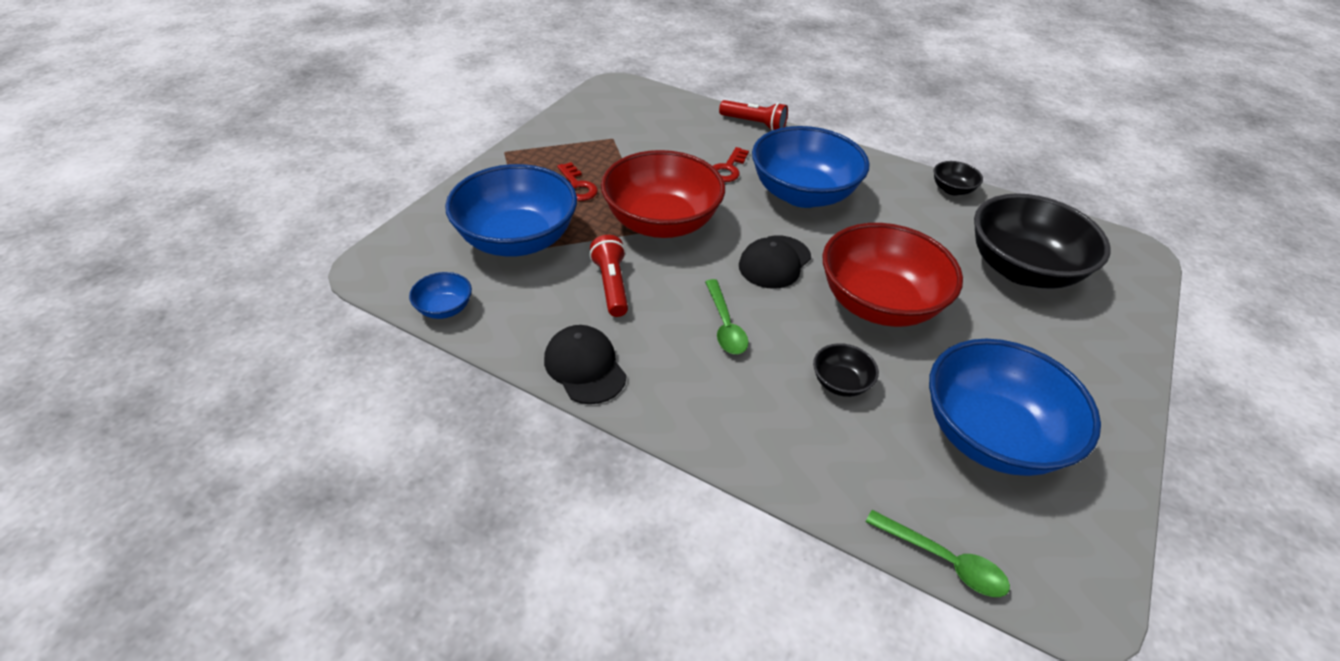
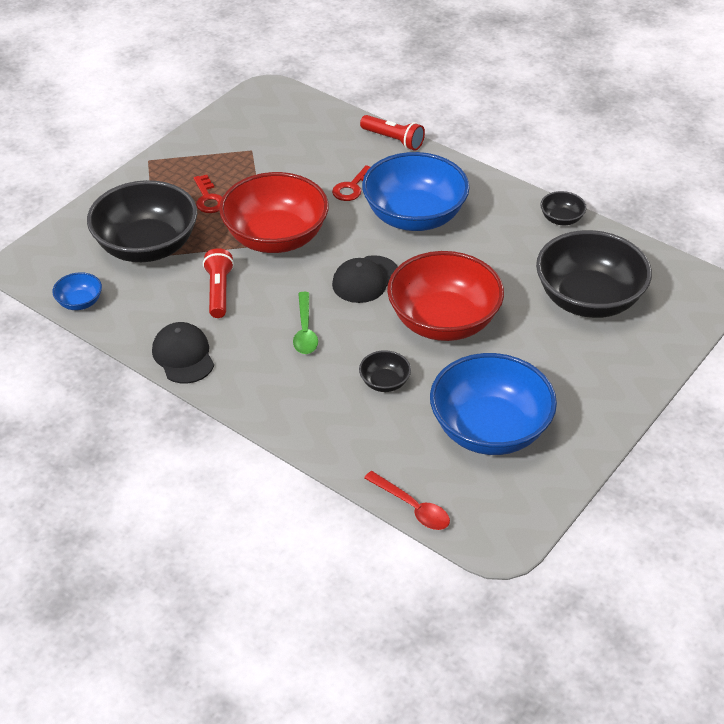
camera: 10 degrees right, 0 degrees up
(517, 239) = (147, 246): blue bowl -> black bowl
(943, 560) = (412, 507): green spoon -> red spoon

